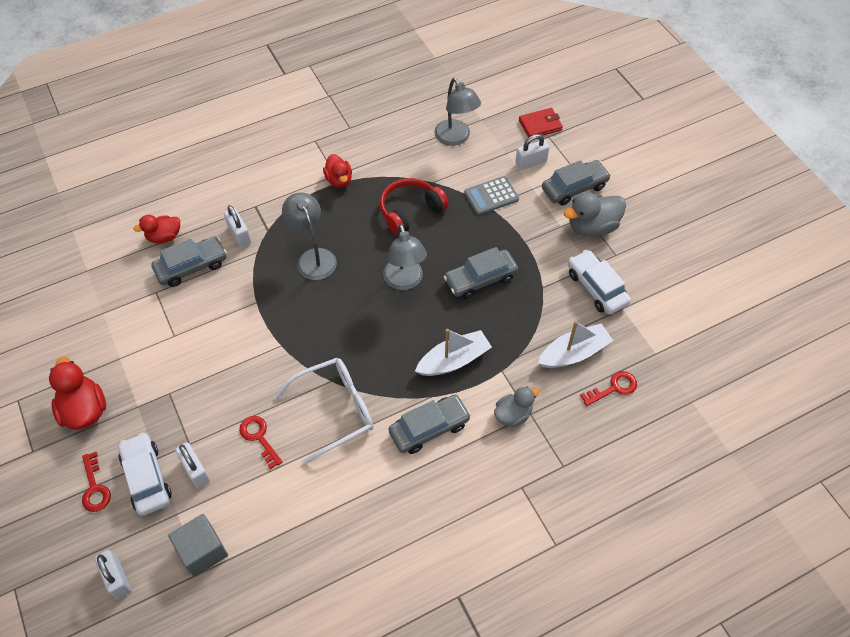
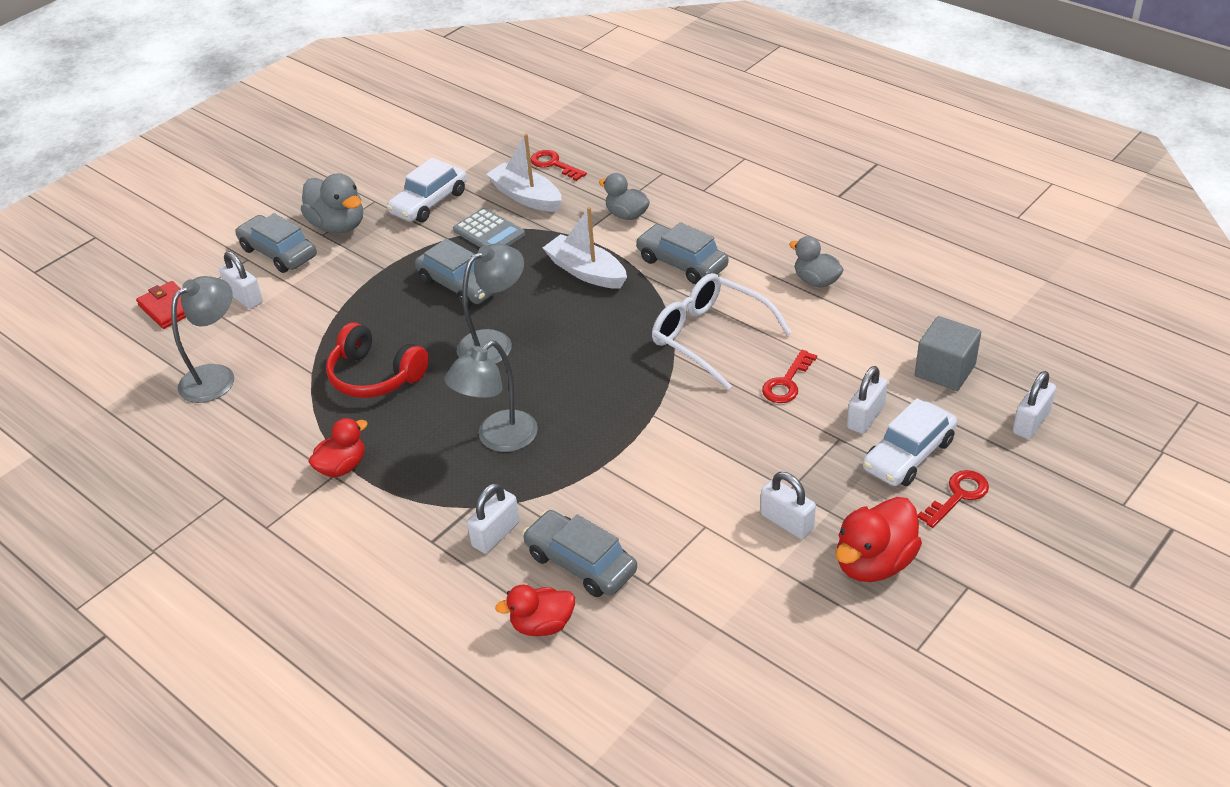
camera: 110 degrees left, 15 degrees down
(146, 379) = (787, 522): none -> white padlock
(164, 237) = (542, 625): red duck -> red duck turned 120 degrees clockwise
(354, 515) = (816, 281): none -> grey duck
(491, 196) = (318, 314): grey calculator -> grey calculator (489, 232)

